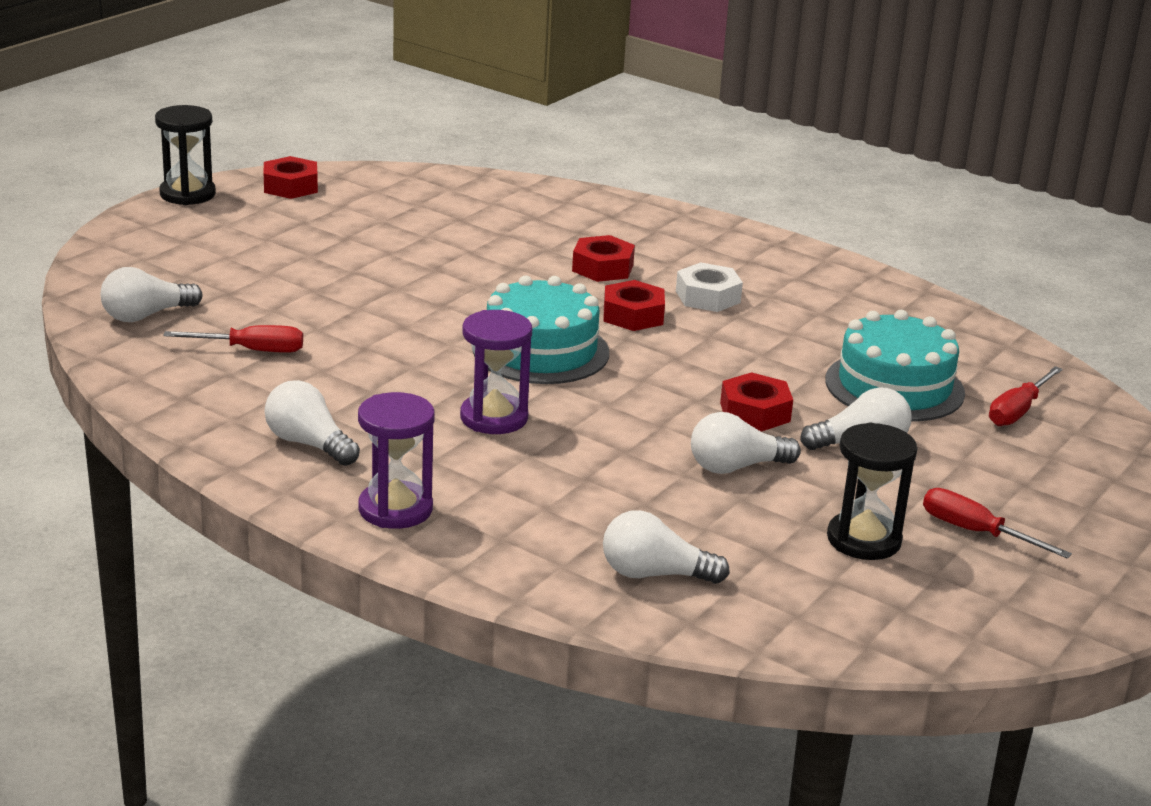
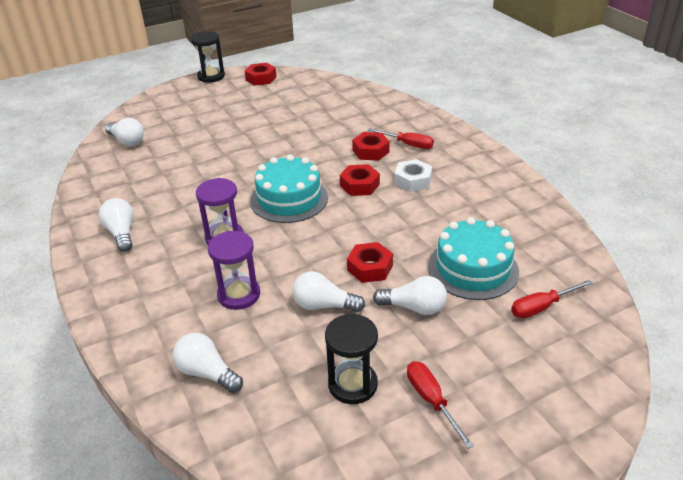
camera: 30 degrees right, 10 degrees up
(146, 315) = (127, 141): white light bulb -> white light bulb turned 135 degrees counterclockwise
(252, 350) = (152, 170): red screwdriver -> red screwdriver (408, 144)
(395, 509) = (120, 286): purple hourglass -> purple hourglass (239, 295)

